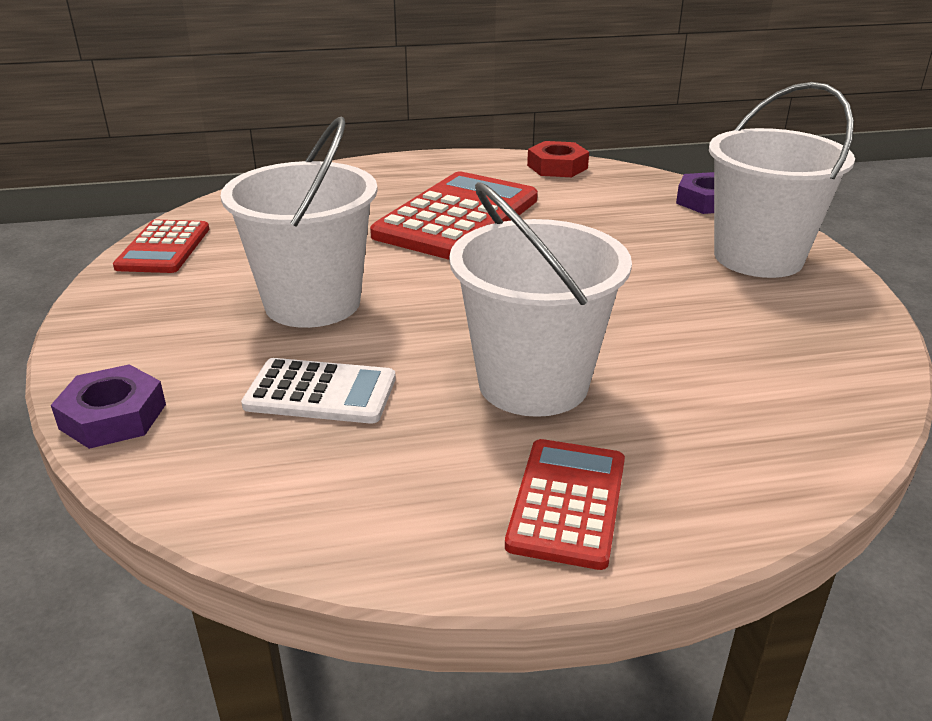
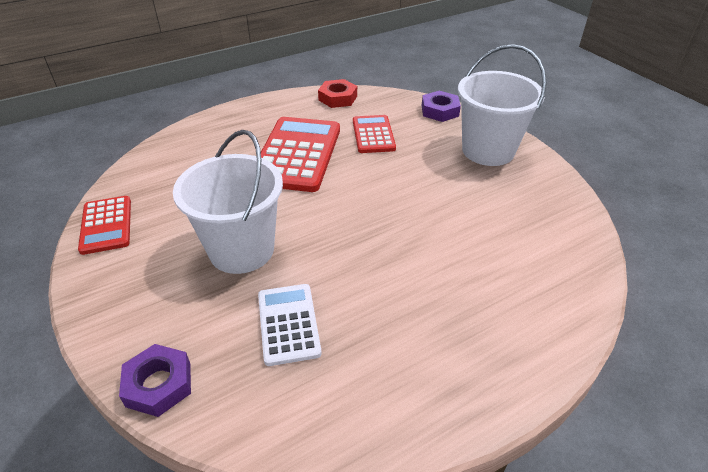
camera: 20 degrees left, 10 degrees up
(321, 392) = (288, 324): white calculator -> white calculator turned 90 degrees counterclockwise
(533, 383) = (412, 280): white bucket -> none
(567, 502) = (475, 364): red calculator -> red calculator (373, 135)

